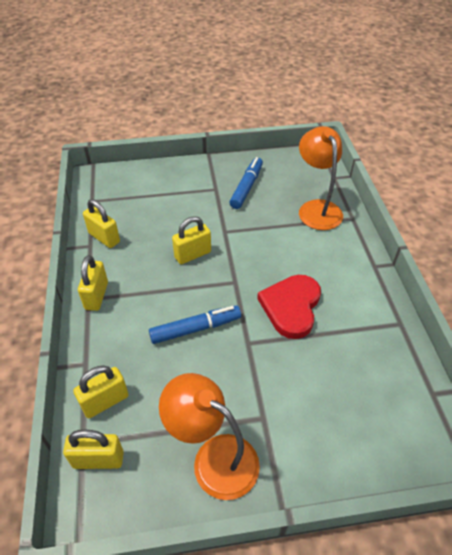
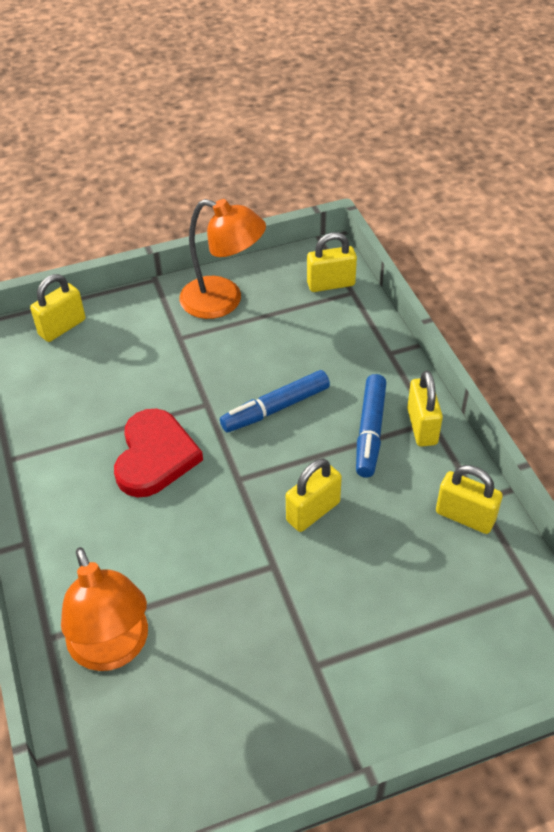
camera: 170 degrees right, 0 degrees up
(105, 401) = (348, 324): yellow padlock -> yellow padlock (62, 327)
(246, 187) = (255, 681): blue marker -> blue marker (370, 431)

